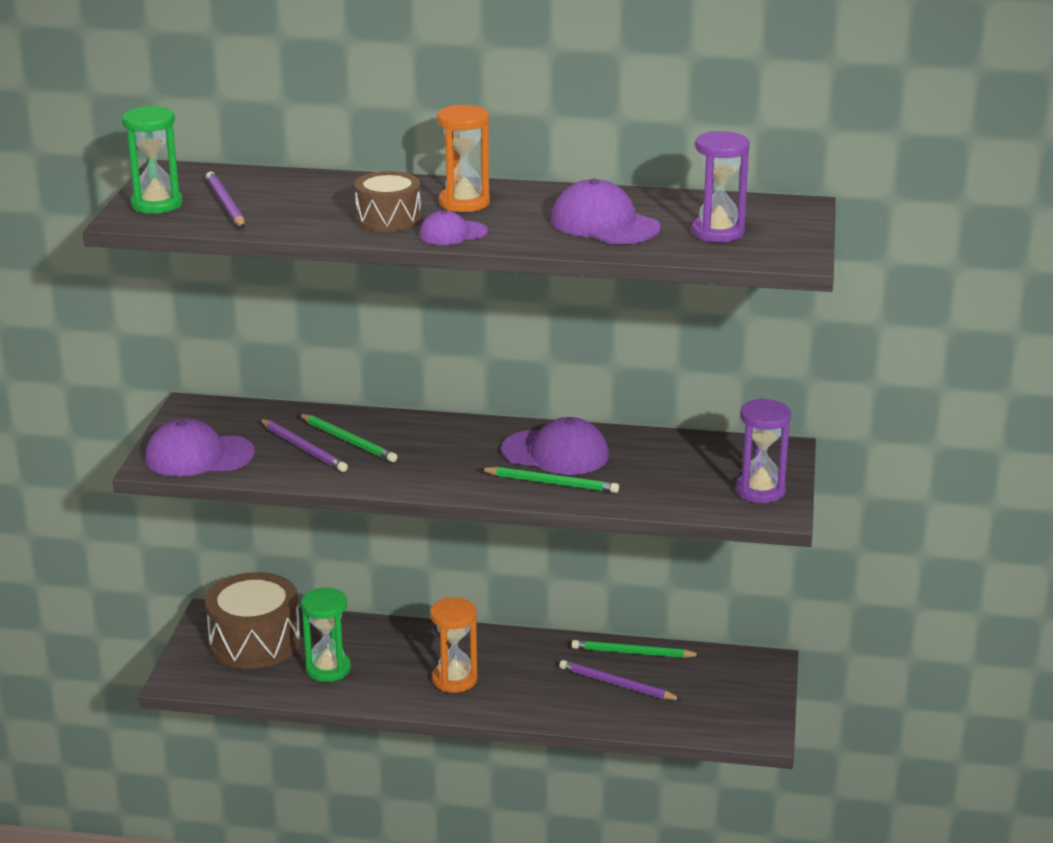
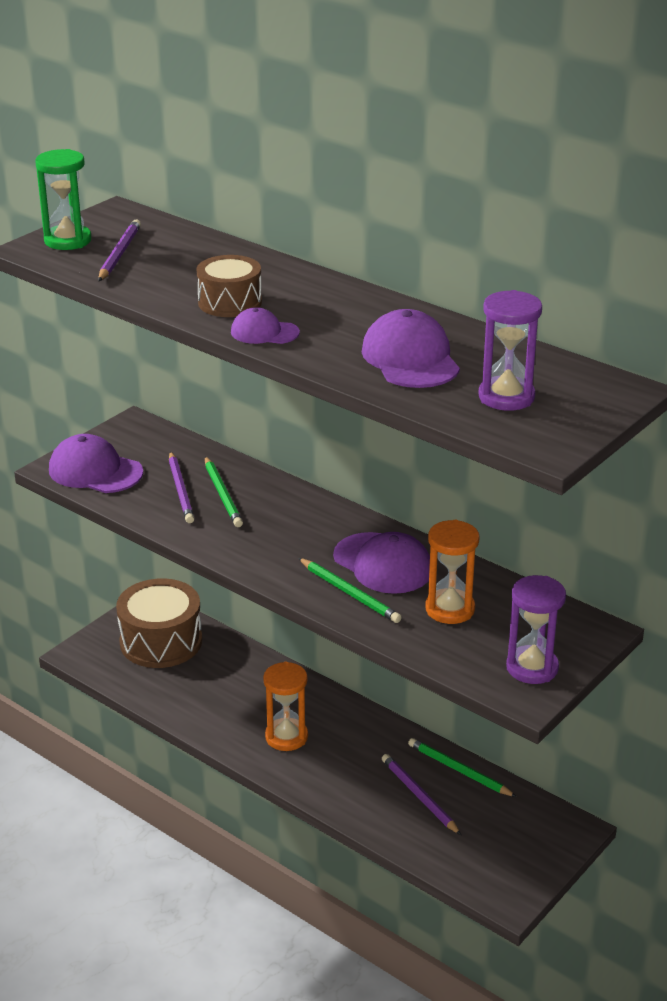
camera: 30 degrees right, 5 degrees up
(328, 669) = (195, 688): green hourglass -> none
(464, 203) = (313, 303): orange hourglass -> orange hourglass (450, 609)

